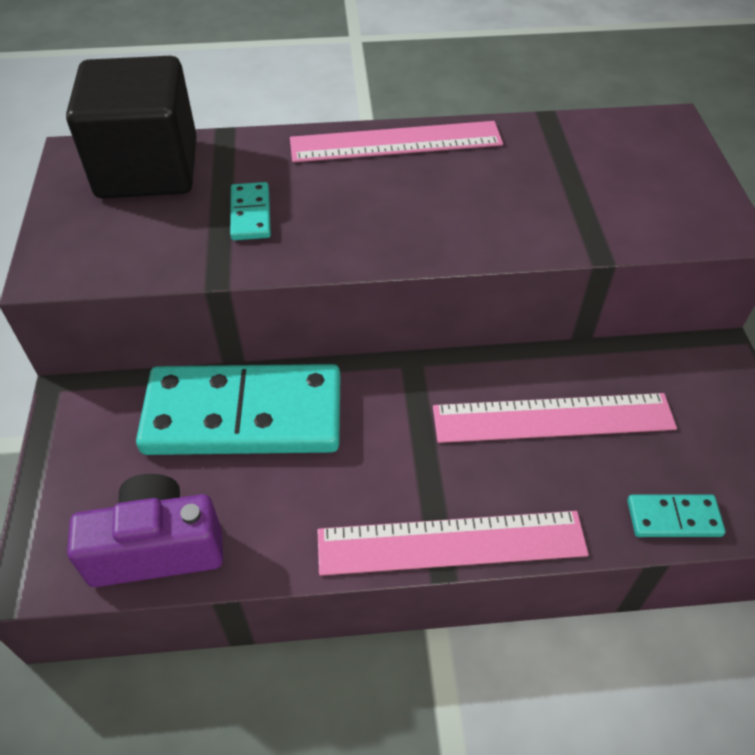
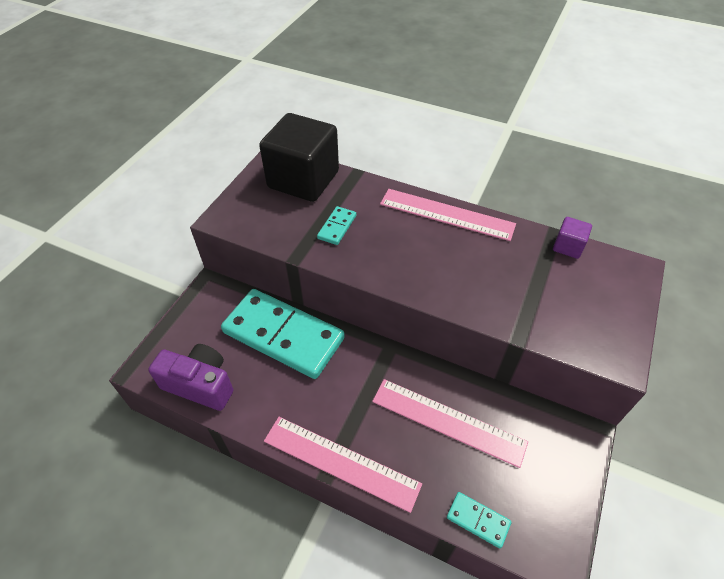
camera: 30 degrees right, 0 degrees up
(576, 126) = (568, 246): none -> purple cube

